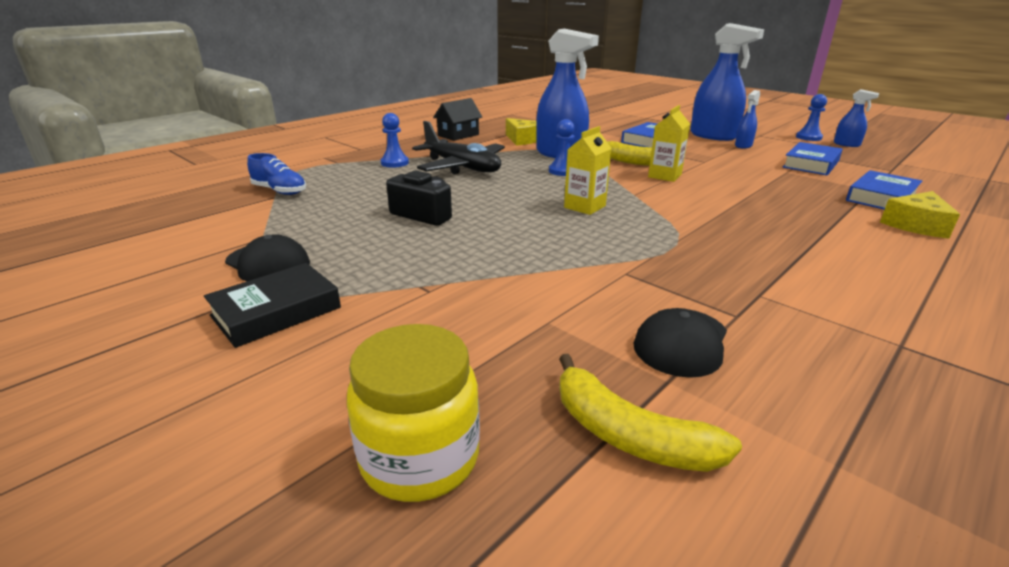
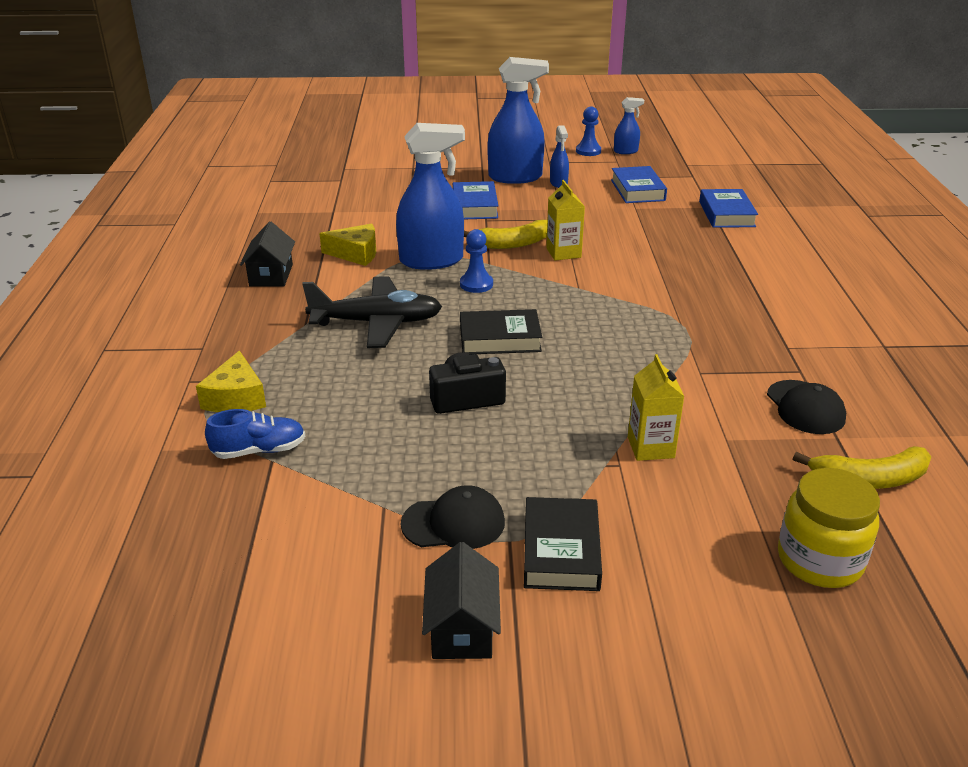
camera: 45 degrees left, 5 degrees up
(137, 312) = (462, 628): none -> black house
(394, 163) = (293, 350): blue pawn -> none
(515, 198) = (500, 338): none -> black book
(584, 207) = (569, 321): yellow carton -> yellow carton (650, 447)
(916, 225) = (776, 236): yellow cheese -> yellow cheese (236, 397)

